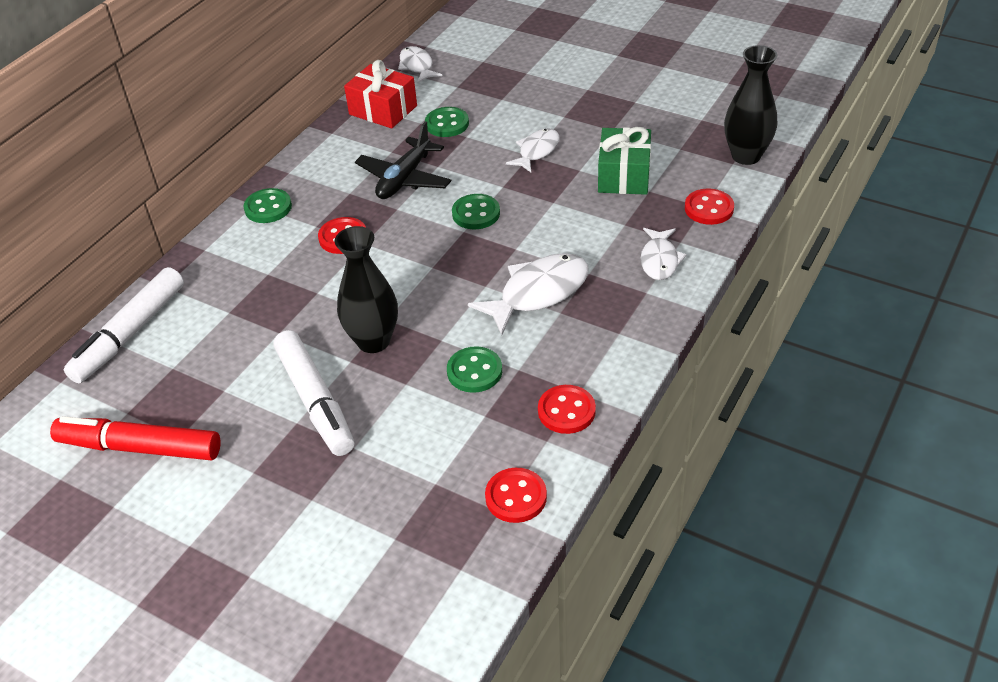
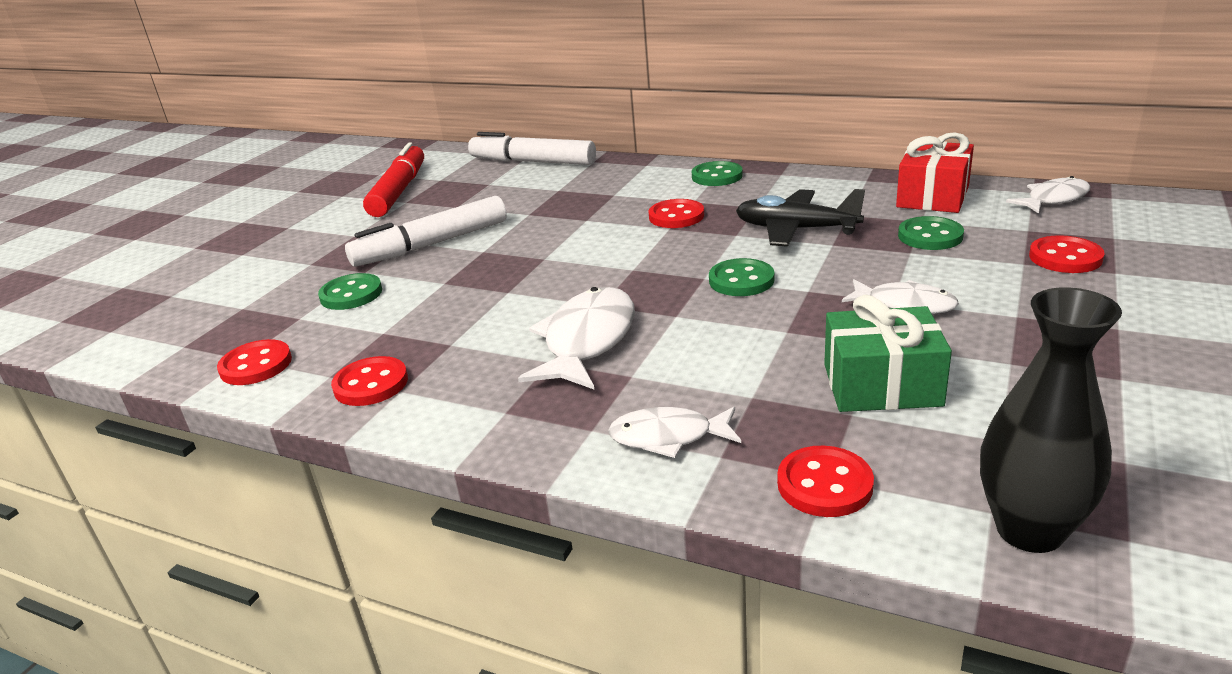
camera: 85 degrees right, 15 degrees down
(373, 341) = (510, 257): black vase -> none
(474, 371) = (453, 317): green button -> green button (351, 294)
(501, 83) = (1065, 257): none -> red button
(538, 293) = (587, 341): white fish -> white fish turned 120 degrees counterclockwise

